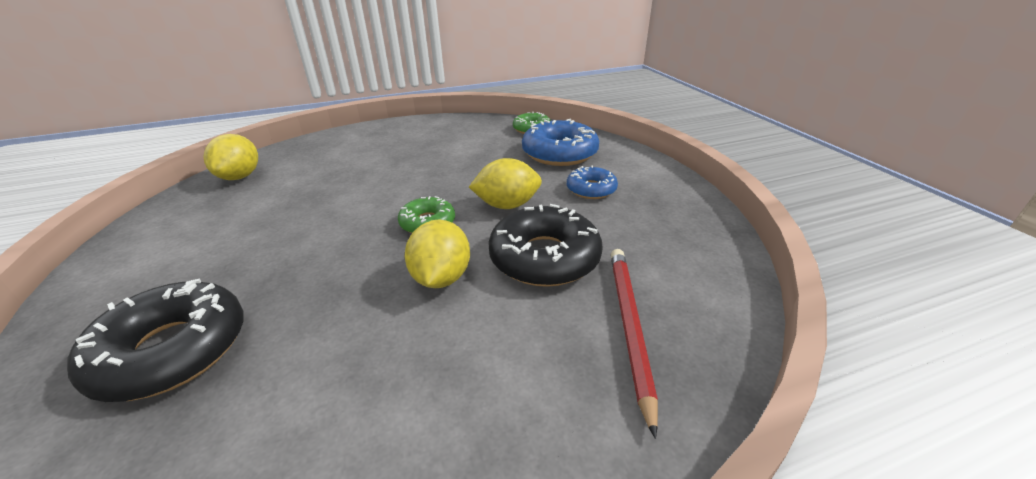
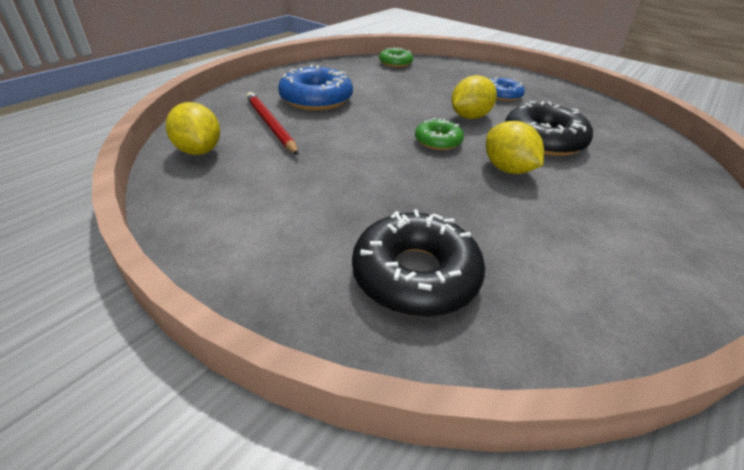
camera: 35 degrees left, 5 degrees up
(559, 153) = (444, 76): blue donut -> blue donut (316, 99)
(629, 326) = (636, 160): red pencil -> red pencil (270, 125)

